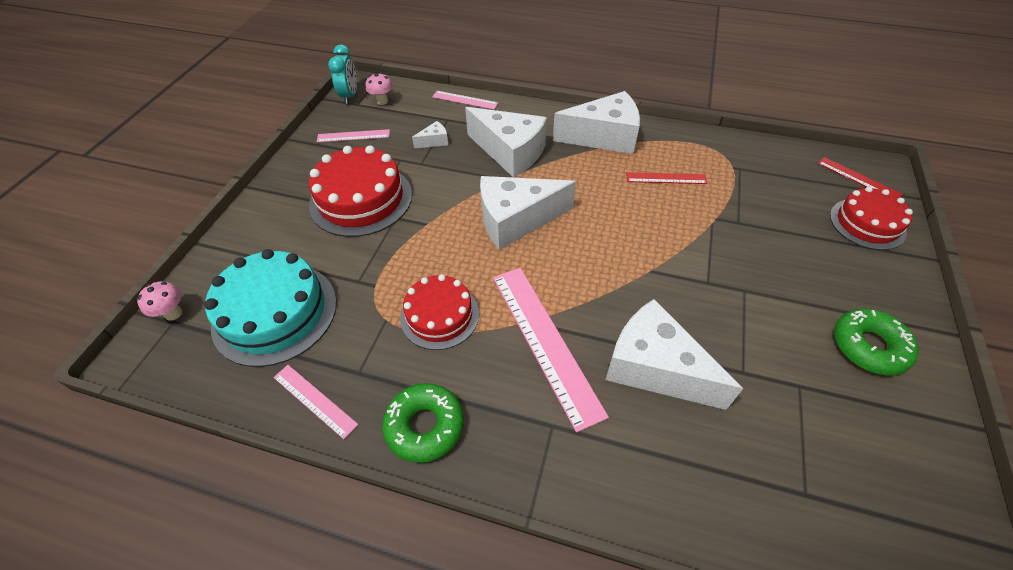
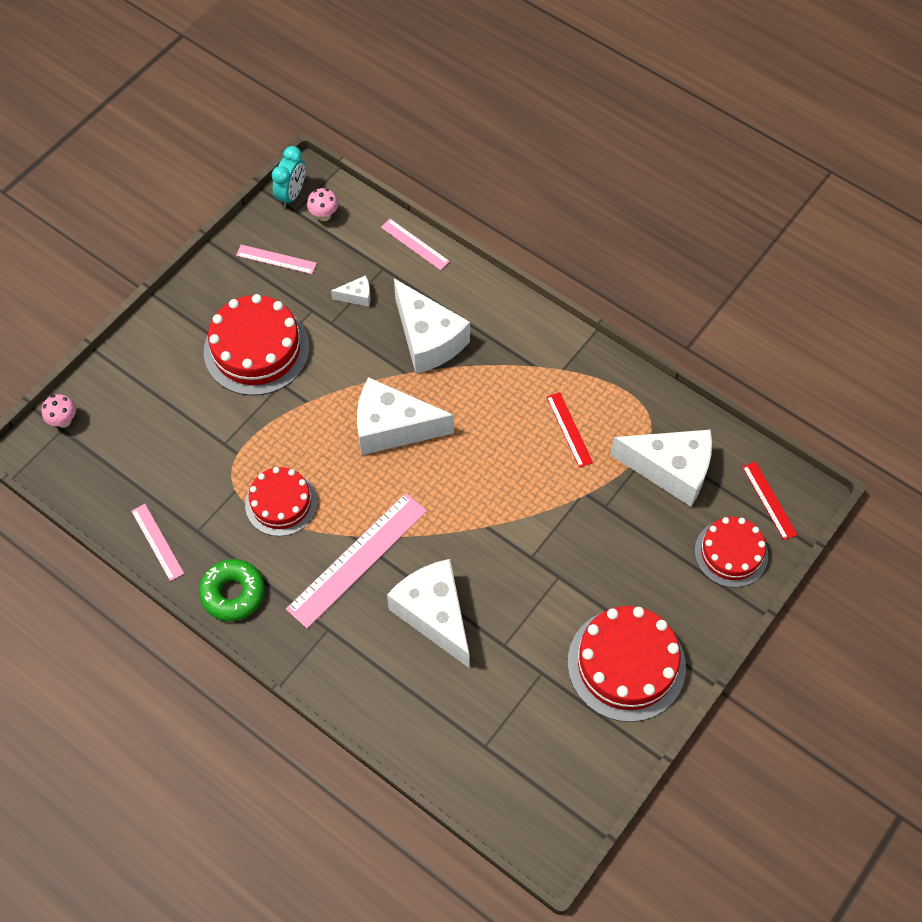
camera: 20 degrees right, 10 degrees up
(275, 313) = (146, 450): turquoise cake -> none
(544, 341) = (357, 559): pink ruler -> pink ruler turned 45 degrees clockwise
(604, 137) = (538, 352): white cheese -> white cheese (671, 470)
(666, 178) = (569, 429): red ruler -> red ruler turned 45 degrees clockwise
(868, 346) = (626, 664): green donut -> red cake

